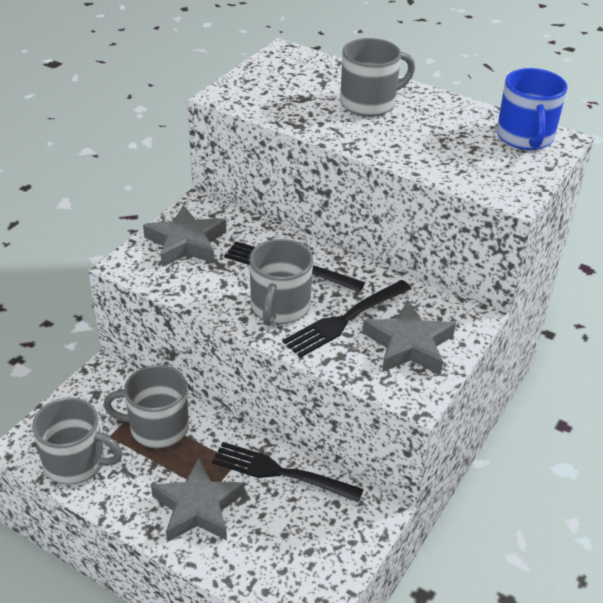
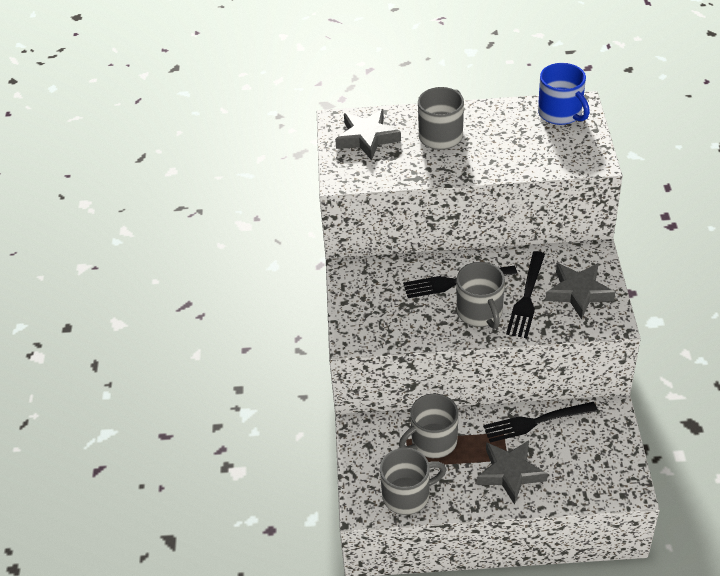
camera: 30 degrees left, 5 degrees up
(186, 243) = (371, 302): grey star -> grey star (367, 138)

